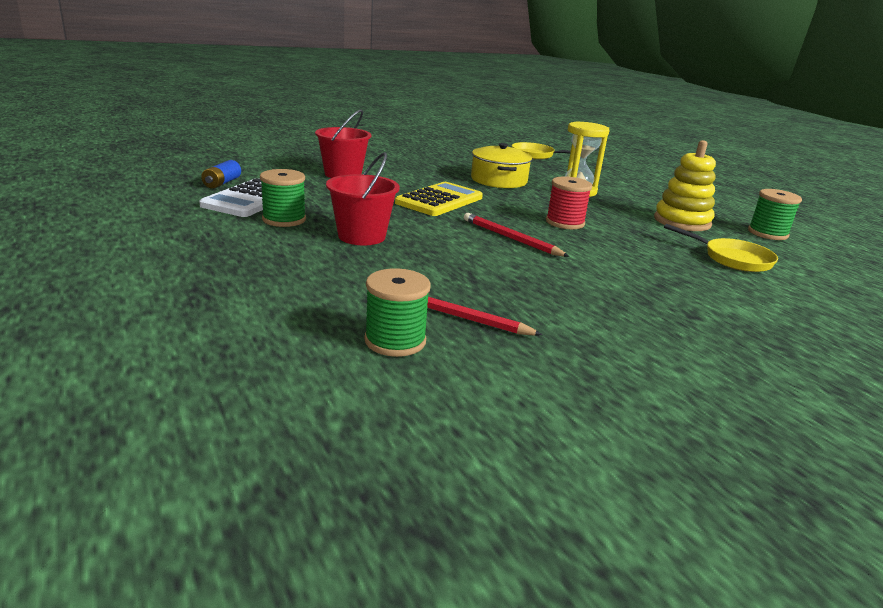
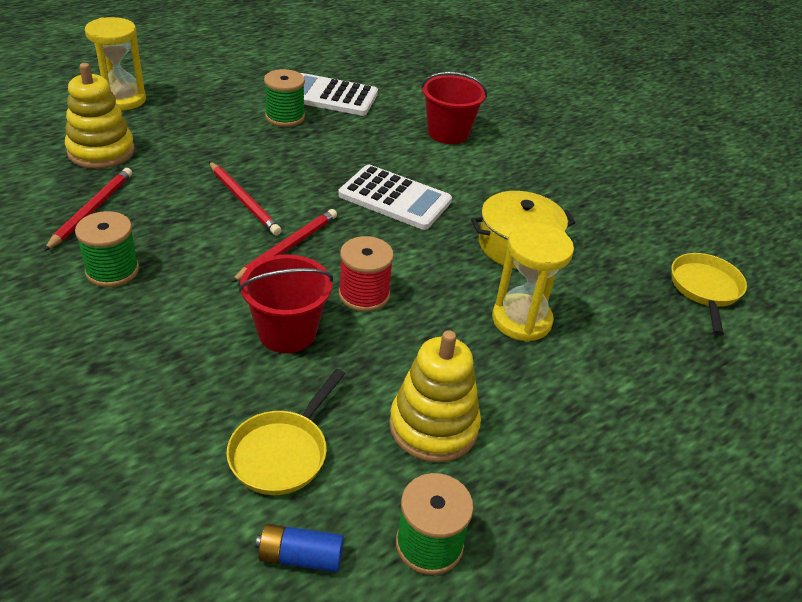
camera: 80 degrees right, 15 degrees up
(183, 294) = (122, 99): none -> yellow hourglass
(222, 183) = (369, 77): blue battery -> blue battery (300, 557)
(321, 309) = (101, 151): none -> yellow stacking toy
(361, 236) = (258, 157): red bucket -> red bucket (287, 332)
(395, 341) = (49, 185): green spool -> green spool (112, 271)
(439, 200) = (395, 198): yellow calculator -> white calculator
(439, 247) = (244, 200): none -> red pencil

